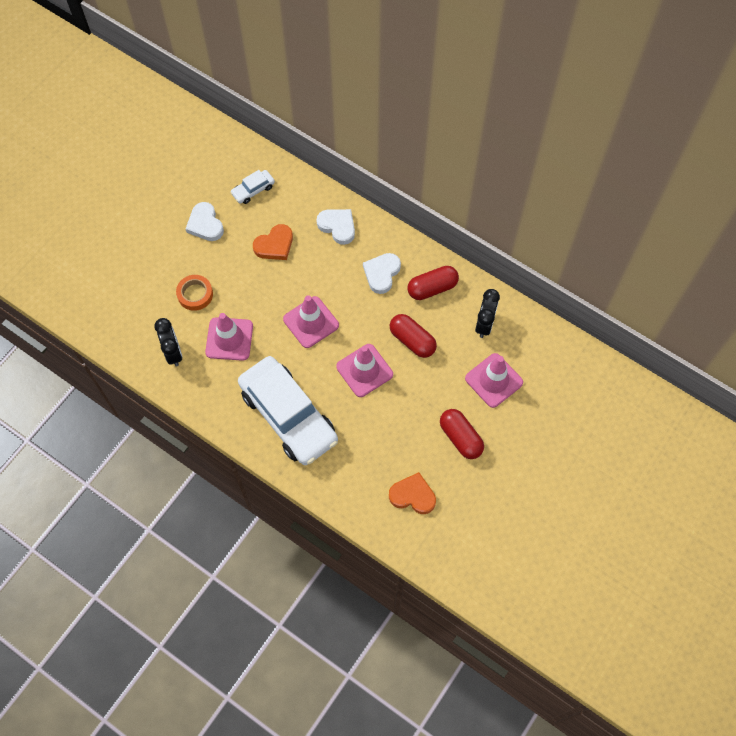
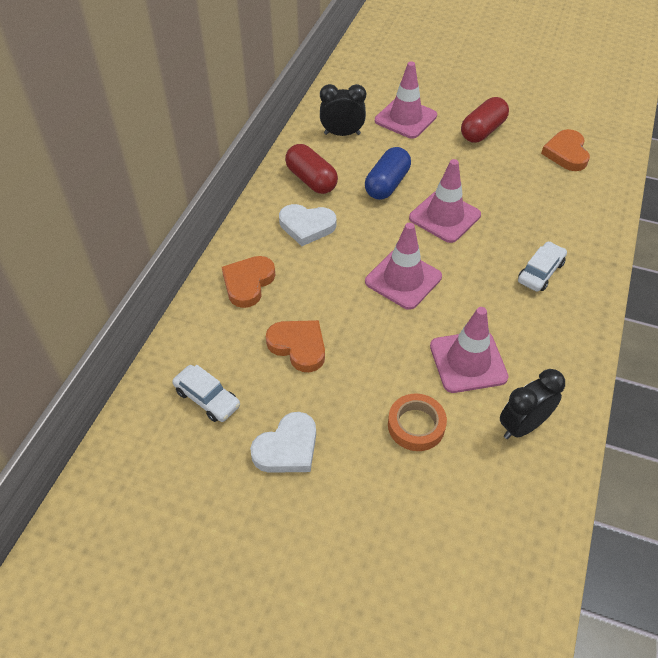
camera: 105 degrees left, 15 degrees down
(288, 416) = (540, 272): white car -> white car, size x0.41
(337, 226) = (248, 283): white heart -> orange heart
(412, 340) = (387, 184): red capsule -> blue capsule

